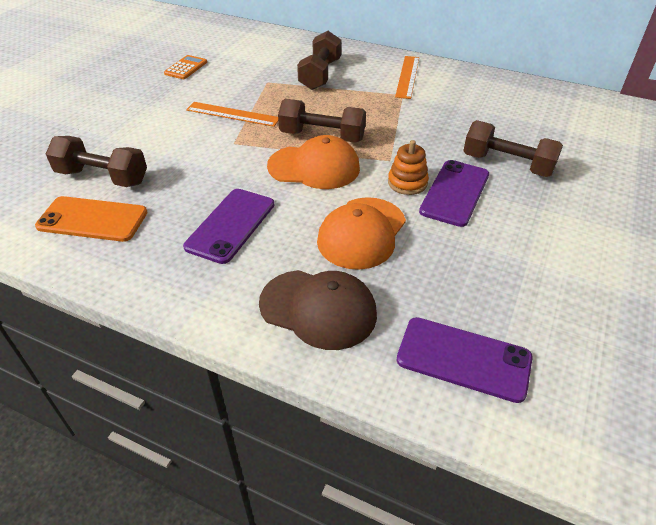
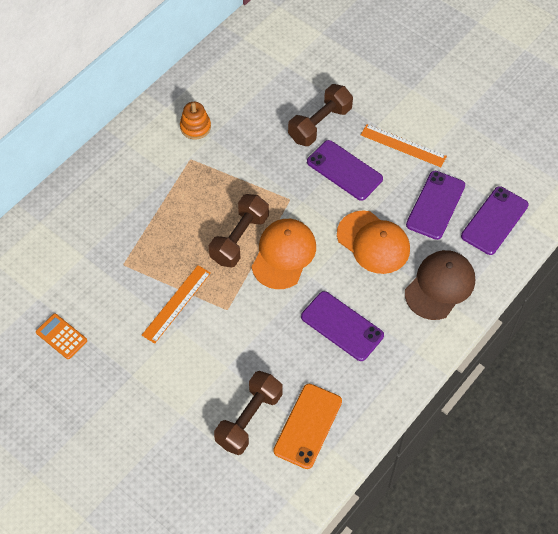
camera: 75 degrees left, 15 degrees up
(320, 74) = (126, 215): brown dumbbell -> none
(407, 76) = (158, 144): orange ruler -> orange ruler (403, 145)
(407, 183) = (323, 196): orange stacking toy -> orange stacking toy (195, 127)
(452, 284) = (435, 205): none -> purple phone

